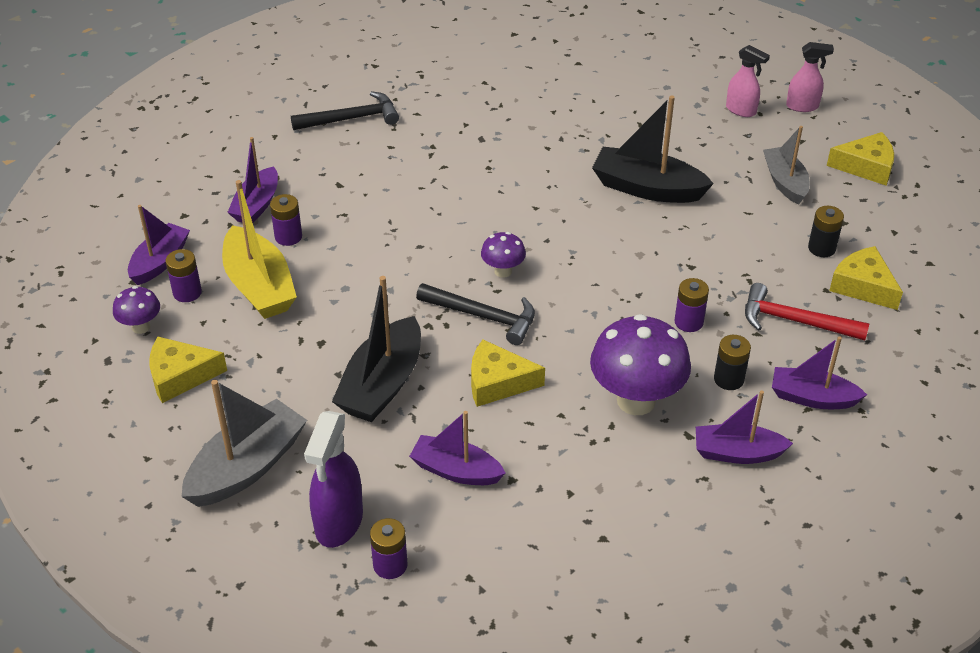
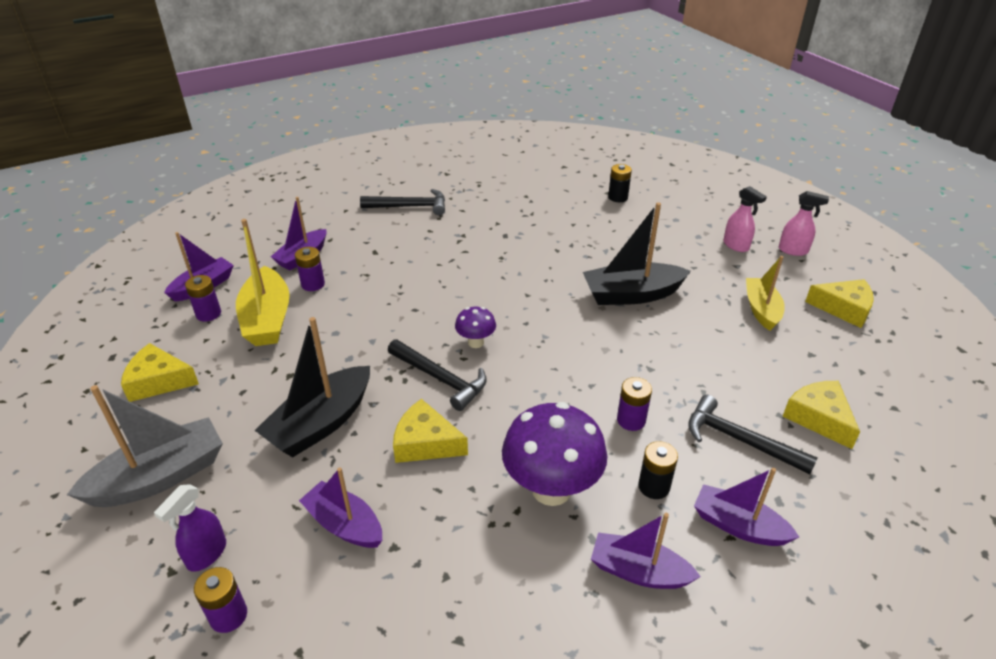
camera: 15 degrees right, 5 degrees down
(141, 327) = (155, 334): purple mushroom -> none
(338, 523) = (206, 554): purple spray bottle -> purple spray bottle, size x0.64
(647, 188) = (631, 295): black boat -> black boat turned 45 degrees counterclockwise
(785, 182) = (761, 310): grey boat -> yellow boat
(795, 321) = (739, 440): red hammer -> black hammer
(821, 248) = (783, 374): black battery -> black battery (618, 197)

